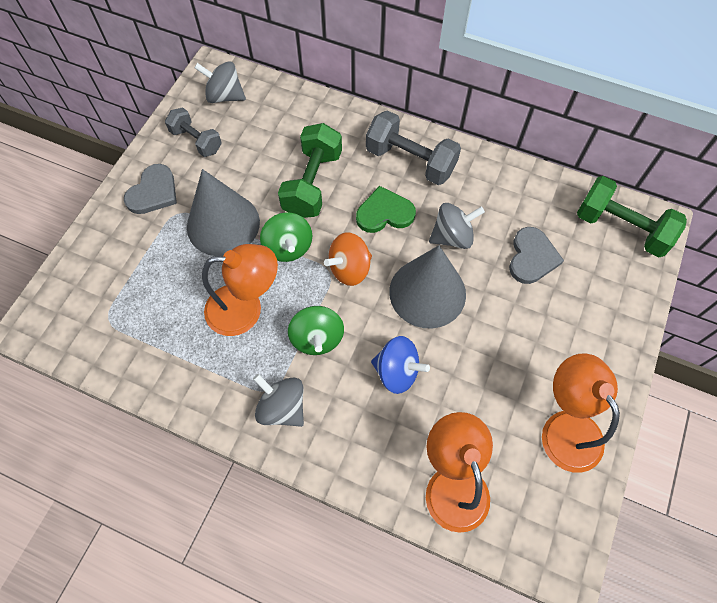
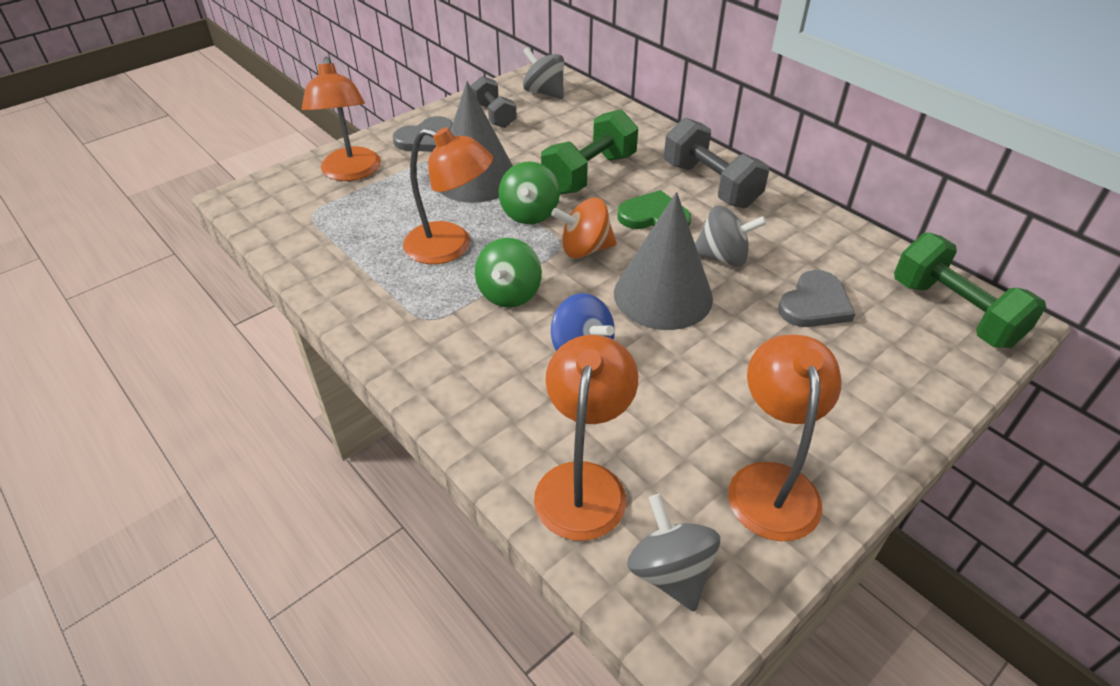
camera: 25 degrees right, 20 degrees down
(112, 258) = (351, 172): none -> orange lamp
(282, 407) = (430, 338): grey spinning top -> grey spinning top (670, 572)

